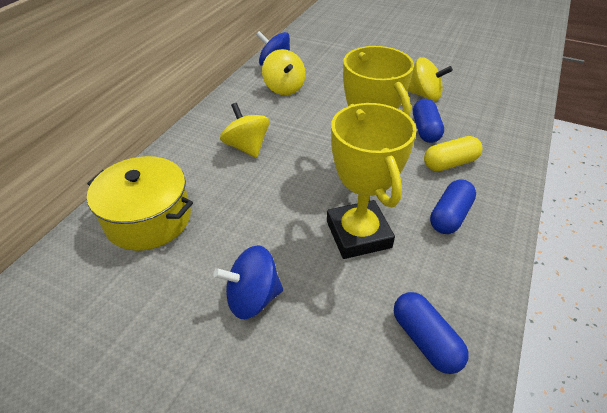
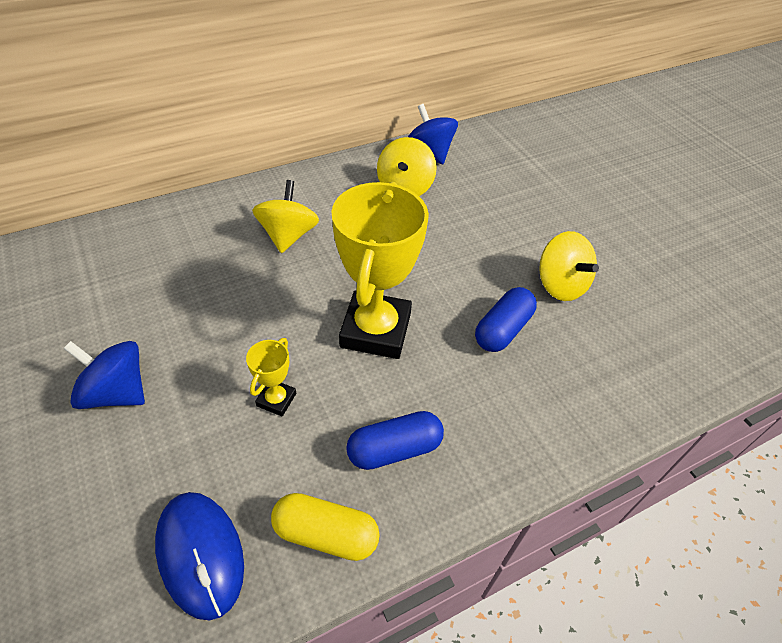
camera: 35 degrees right, 5 degrees up
(148, 219) = (127, 258): yellow pot -> none
(358, 234) = (276, 400): yellow trophy -> yellow trophy, size x0.44
(425, 340) = (200, 554): blue capsule -> blue mouse
(450, 163) = (478, 389): yellow capsule -> yellow capsule (326, 534)

